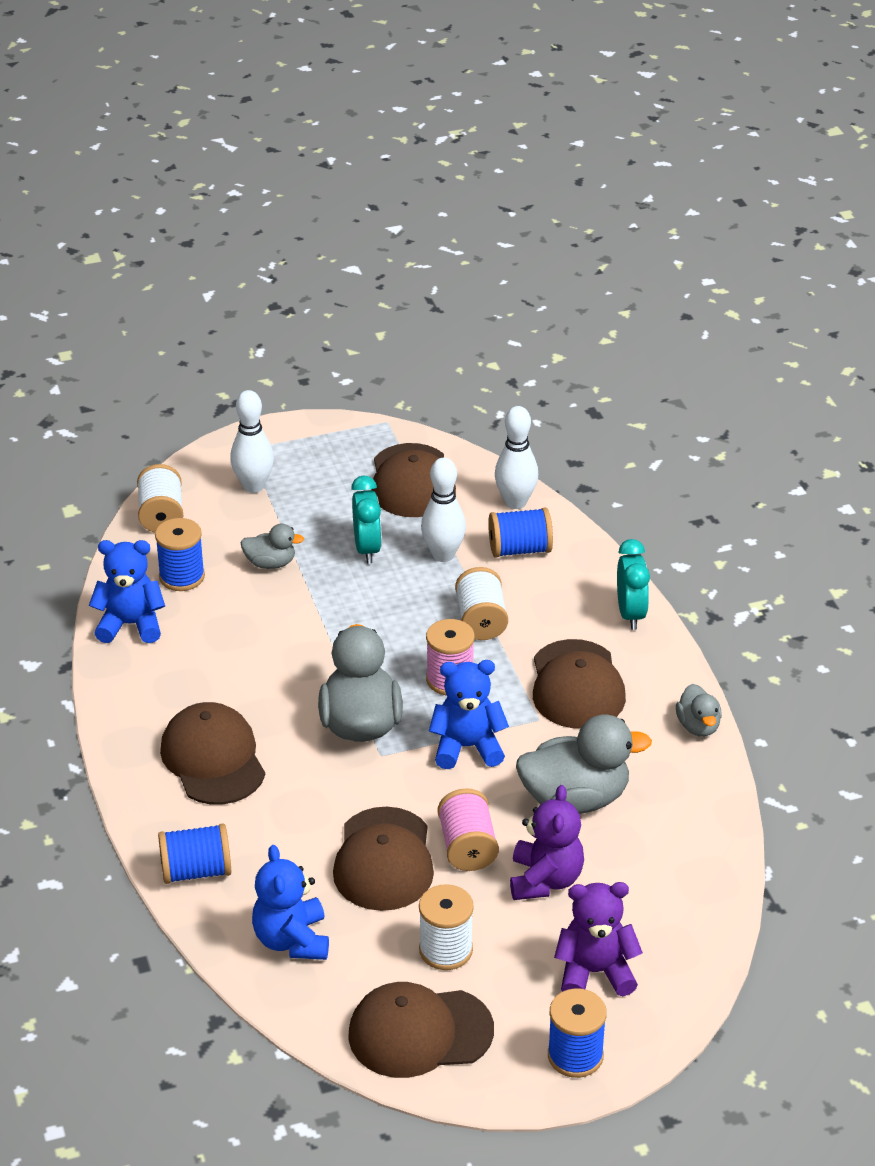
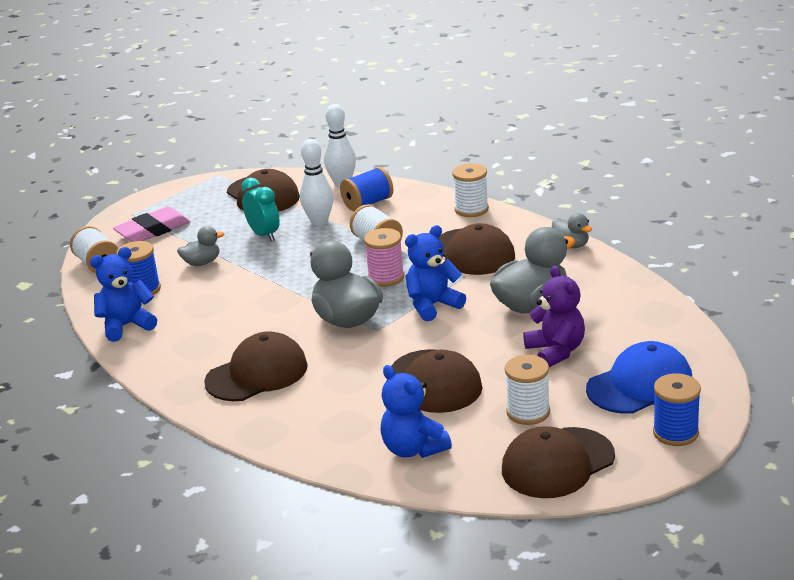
camera: 25 degrees left, 10 degrees down
(196, 871) = (303, 438): blue spool -> none
(213, 759) = (257, 374): brown cap -> brown cap turned 105 degrees clockwise
(253, 486) = (153, 230): white bowling pin -> pink eraser
(467, 847) = (486, 354): pink spool -> none
(595, 972) = (640, 385): purple teddy bear -> blue cap
(630, 614) = (471, 209): turquoise clock -> white spool

